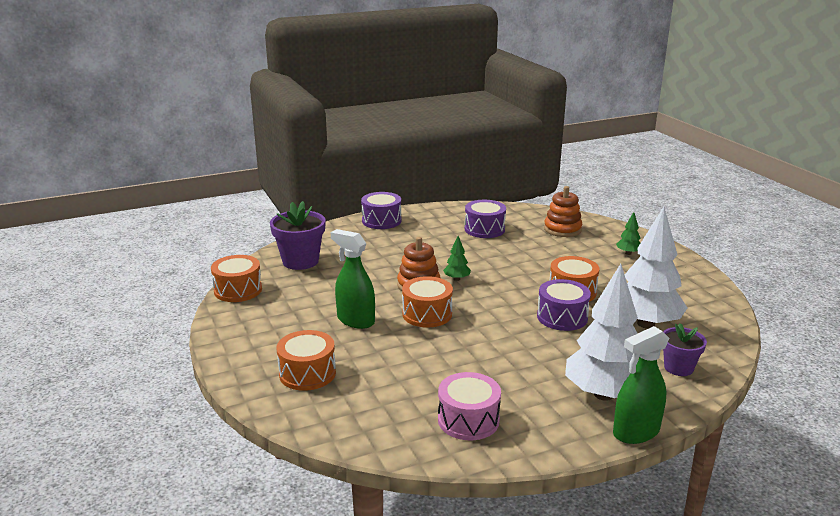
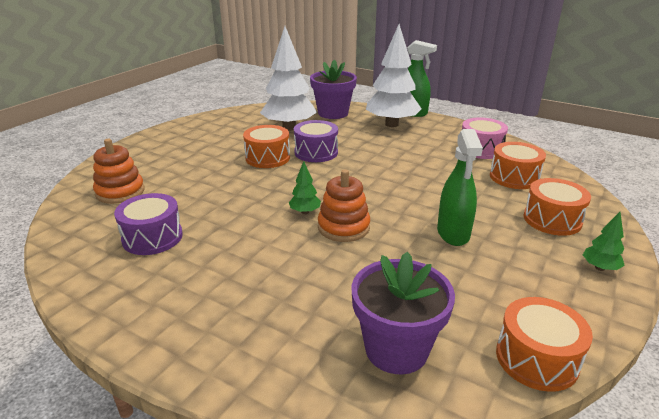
camera: 125 degrees left, 5 degrees up
(381, 221) = (178, 341): purple drum -> none
(427, 314) = (389, 203): orange drum -> orange drum (514, 177)
(628, 253) = (163, 152): green tree -> green tree (599, 268)
(678, 368) = (333, 113): purple flower pot -> purple flower pot, size x1.60

